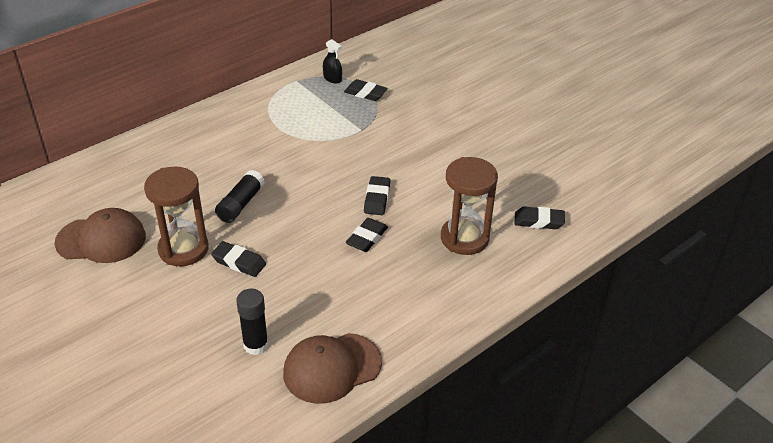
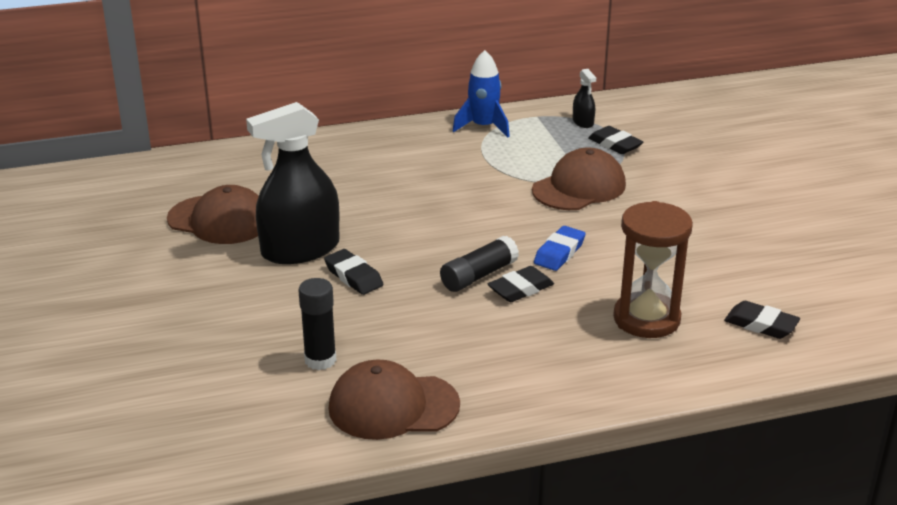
camera: 25 degrees right, 10 degrees down
(183, 249) = (300, 249): brown hourglass -> black spray bottle
(241, 204) = (392, 222): black glue stick -> black glue stick (479, 275)
(262, 99) = (483, 127): none -> blue rocket
(360, 137) = (579, 187): none -> brown cap
(377, 199) = (559, 253): black eraser -> blue eraser

